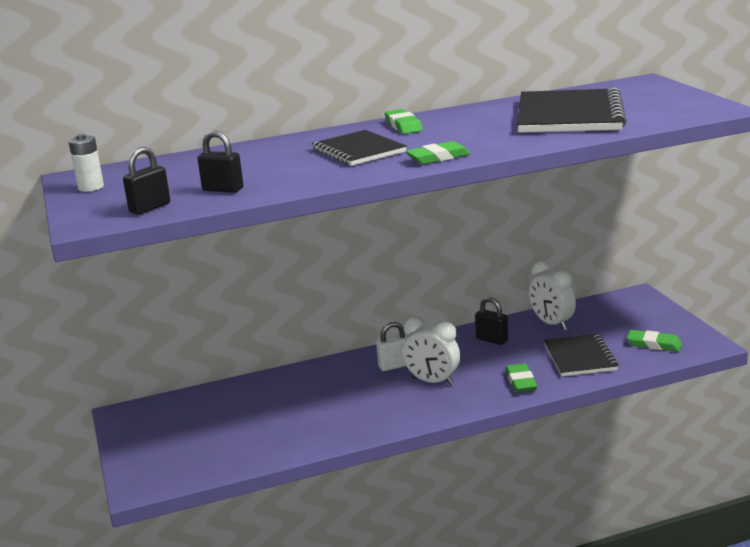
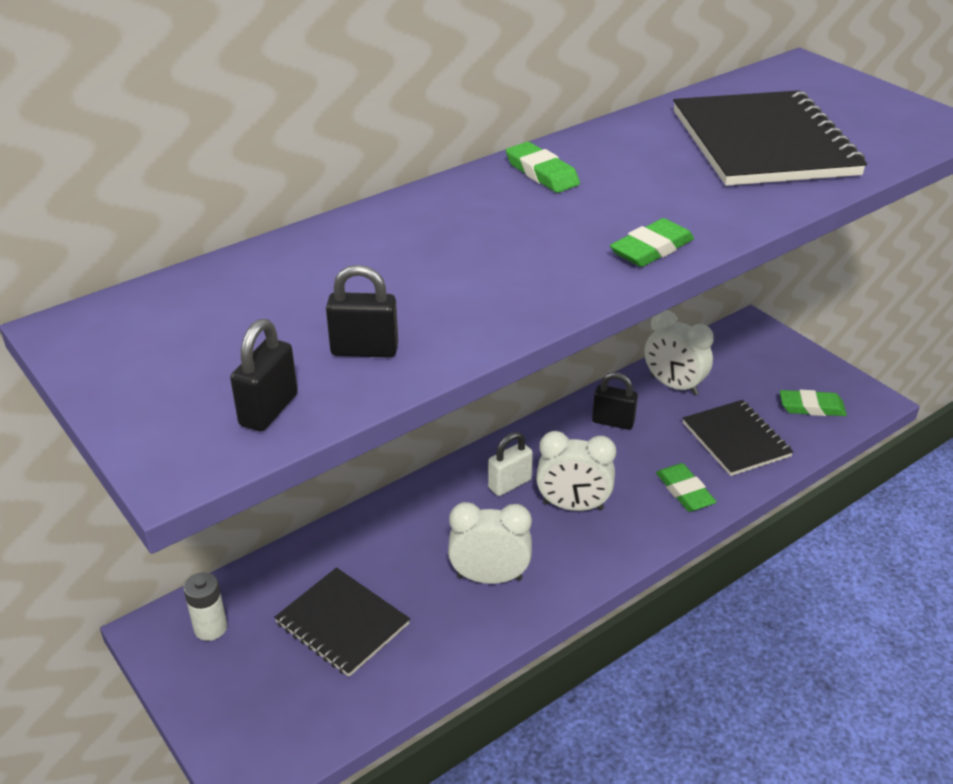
camera: 20 degrees left, 15 degrees up
(91, 187) = (121, 358): white battery -> white battery (210, 628)
(350, 412) = (489, 577): none -> white clock
(358, 151) = (517, 237): black notebook -> black notebook (342, 623)

